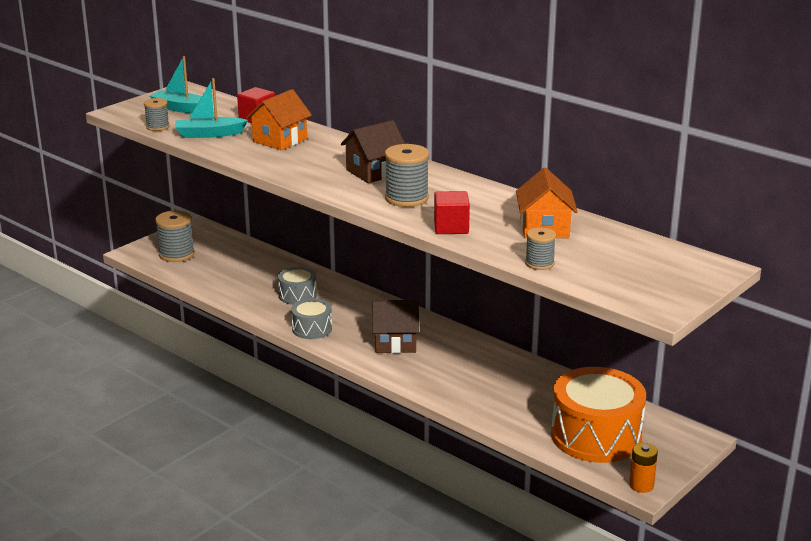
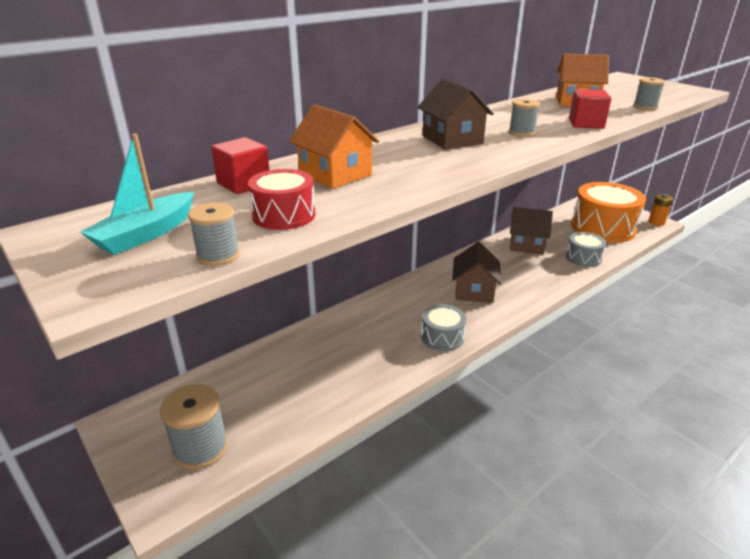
camera: 80 degrees left, 5 degrees up
(209, 134) = (284, 215): turquoise boat -> red drum
(297, 295) = (365, 342): grey drum -> grey drum (583, 258)
(406, 198) = (521, 133): grey spool -> grey spool, size x0.60
(514, 375) = (526, 245): none -> brown house

